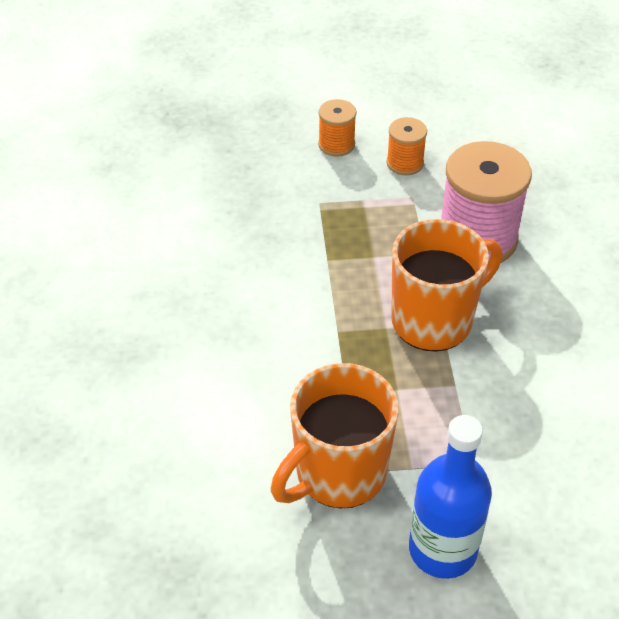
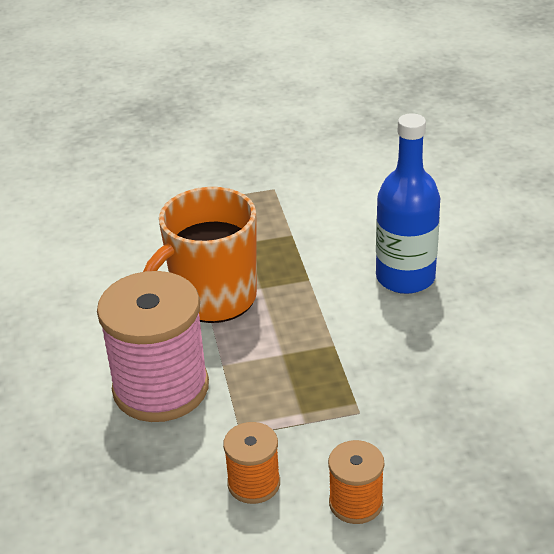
camera: 175 degrees right, 10 degrees down
(338, 474) = (289, 185): orange mug -> none
(442, 549) = (206, 157): blue bottle -> blue bottle (405, 277)

